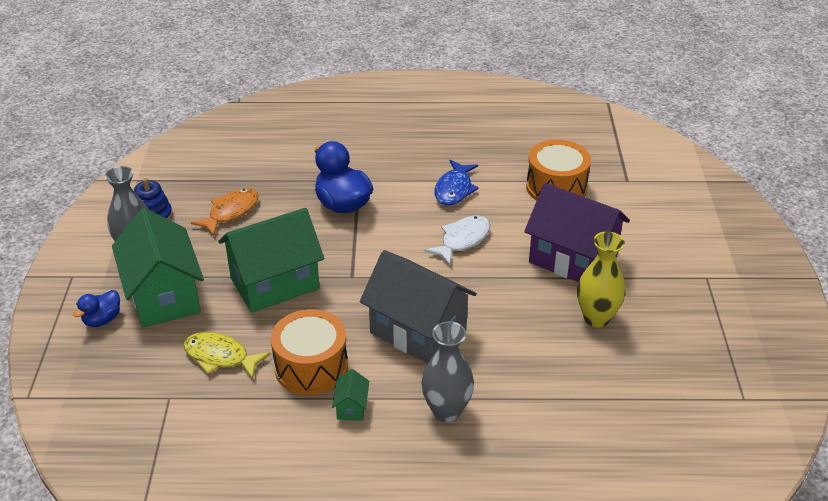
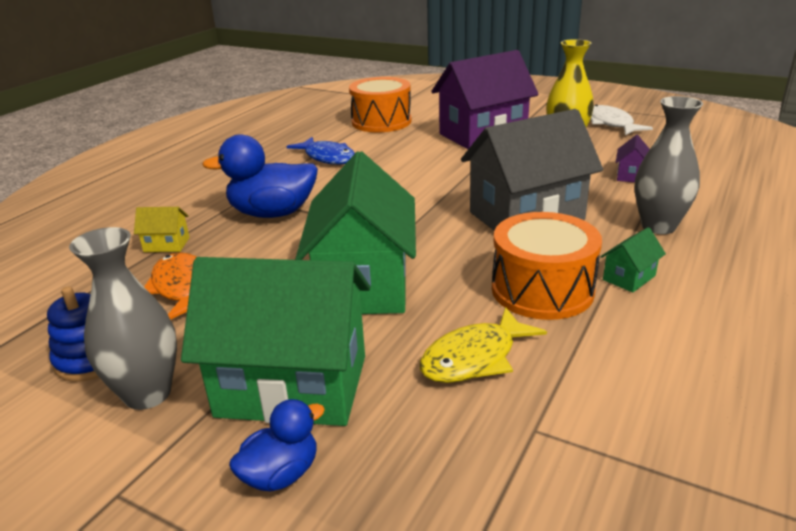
camera: 60 degrees left, 10 degrees down
(102, 319) = (281, 474): blue duck -> blue duck turned 105 degrees counterclockwise
(274, 180) = (166, 244): none -> yellow house
(351, 407) = (629, 278): green house -> green house turned 75 degrees counterclockwise
(462, 240) = (407, 169): white fish -> white fish (611, 124)
(543, 377) = (631, 175): none -> purple house

